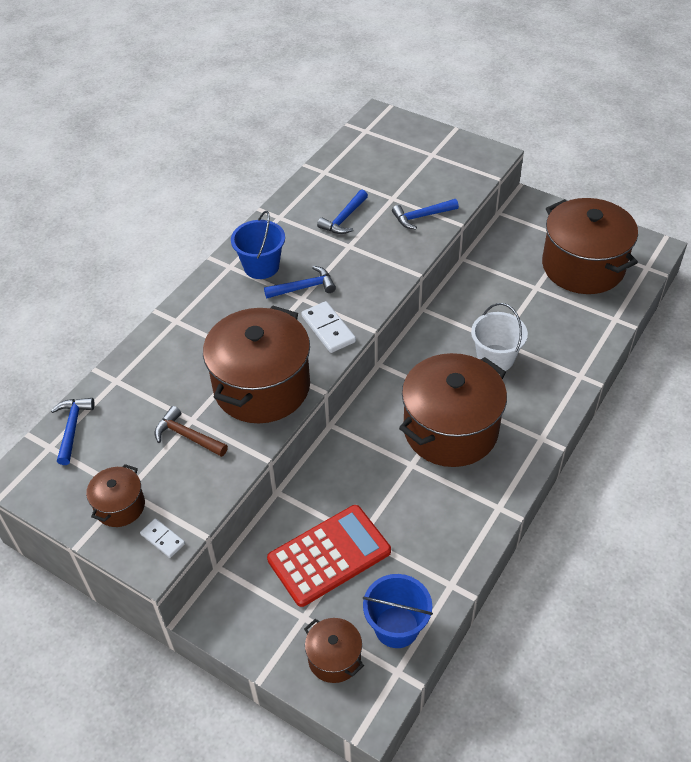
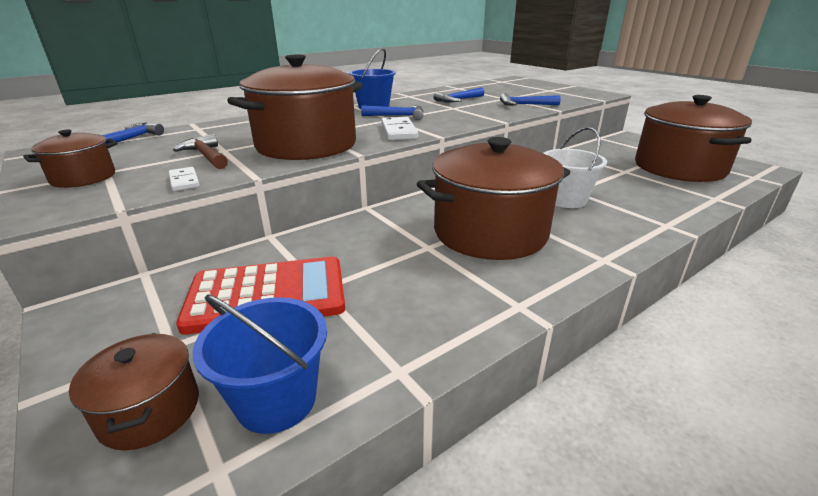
camera: 20 degrees right, 20 degrees down
(163, 539) = (78, 202): white domino -> white domino (184, 181)

